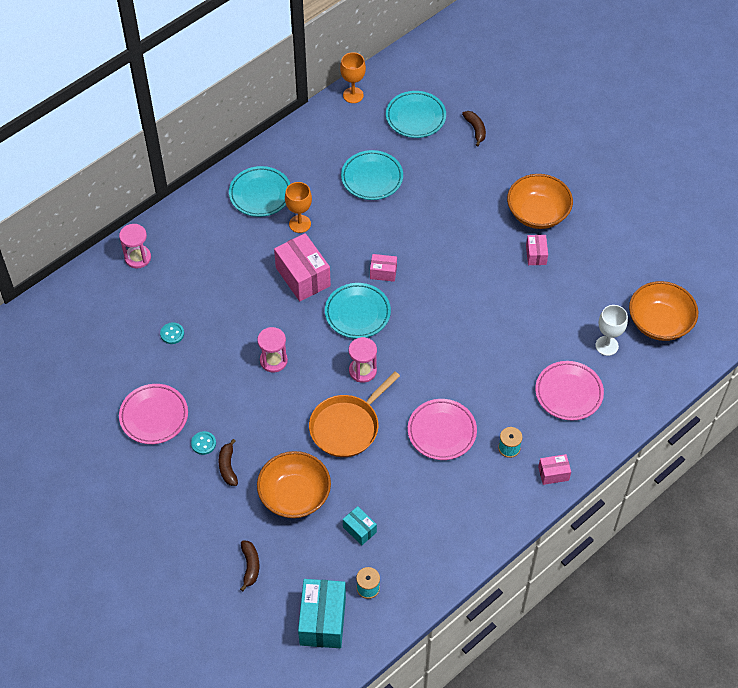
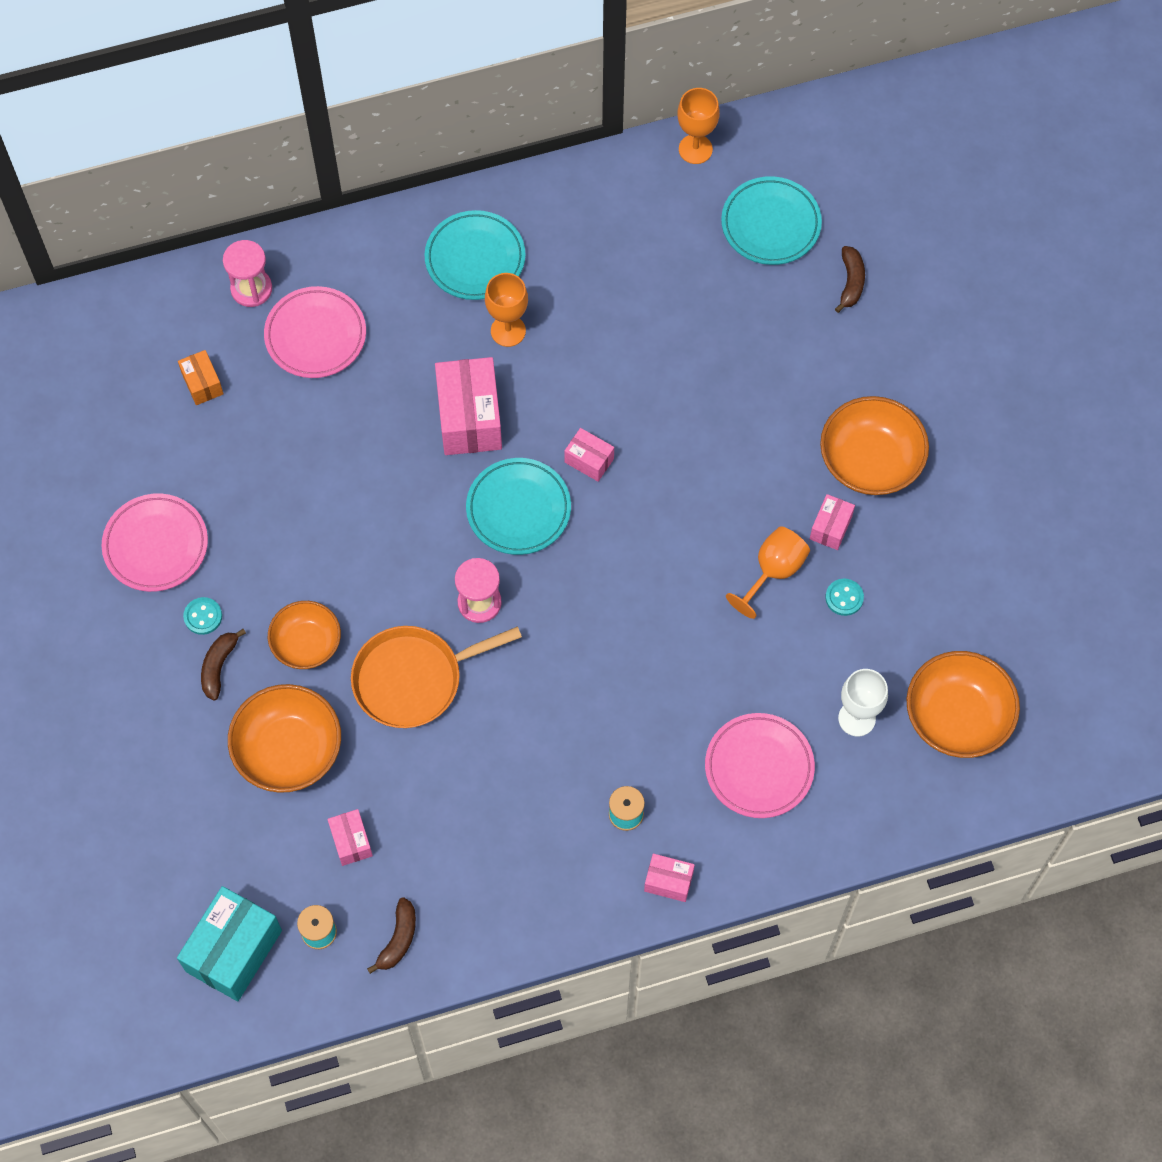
camera: 25 degrees right, 10 degrees up
(135, 318) = (202, 384): none -> orange box
(172, 334) = (241, 429): turquoise button -> turquoise button (844, 598)
(250, 566) = (176, 827): brown banana -> brown banana (398, 939)
(273, 361) = (362, 532): pink hourglass -> none
(273, 433) = (306, 643): none -> orange bowl
(359, 530) = (351, 841): turquoise box -> pink box
(372, 178) = (652, 299): turquoise plate -> none
(442, 431) = (543, 746): pink plate -> pink plate (315, 335)
(517, 289) = (773, 571): none -> orange goblet

